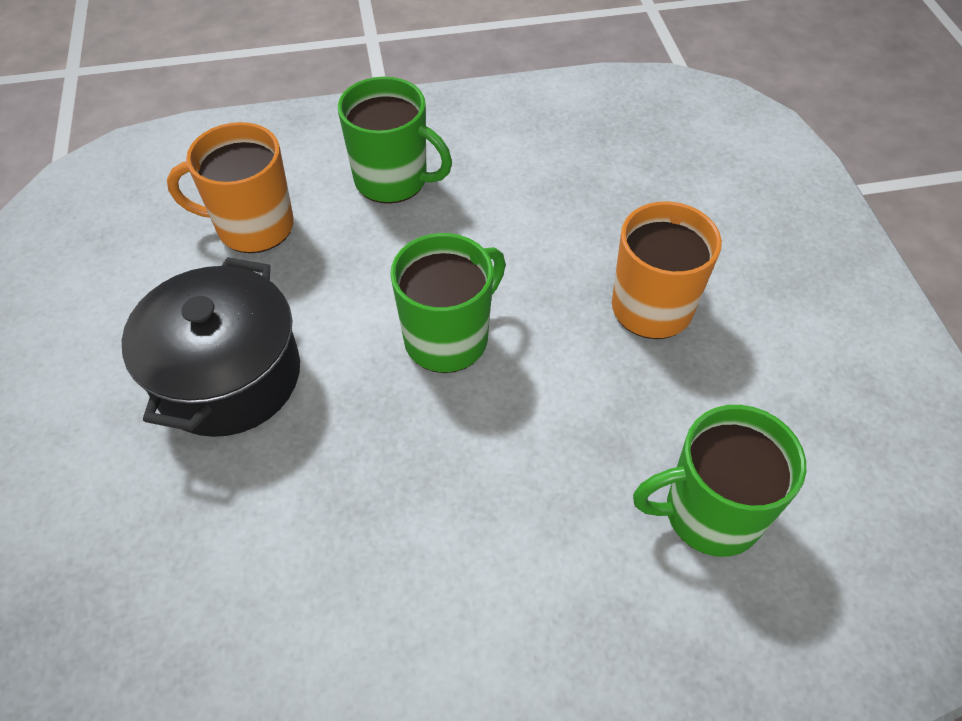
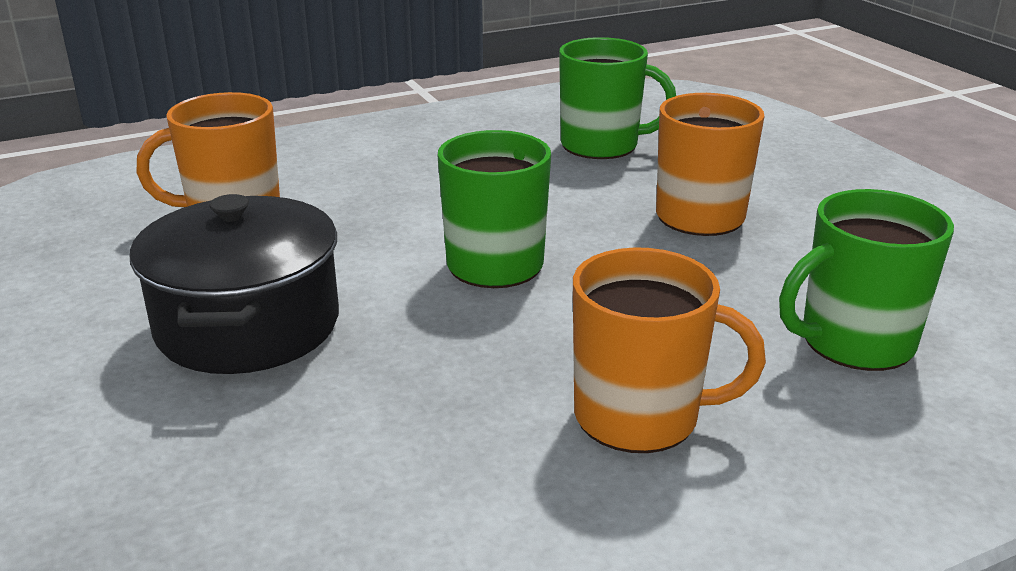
camera: 15 degrees left, 25 degrees down
(393, 180) = (378, 170): green mug -> green mug (601, 145)
(490, 561) = (640, 417): none -> orange mug

